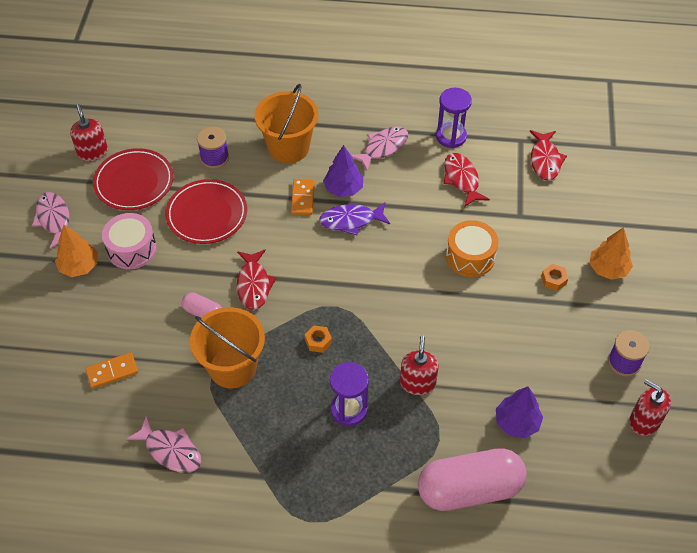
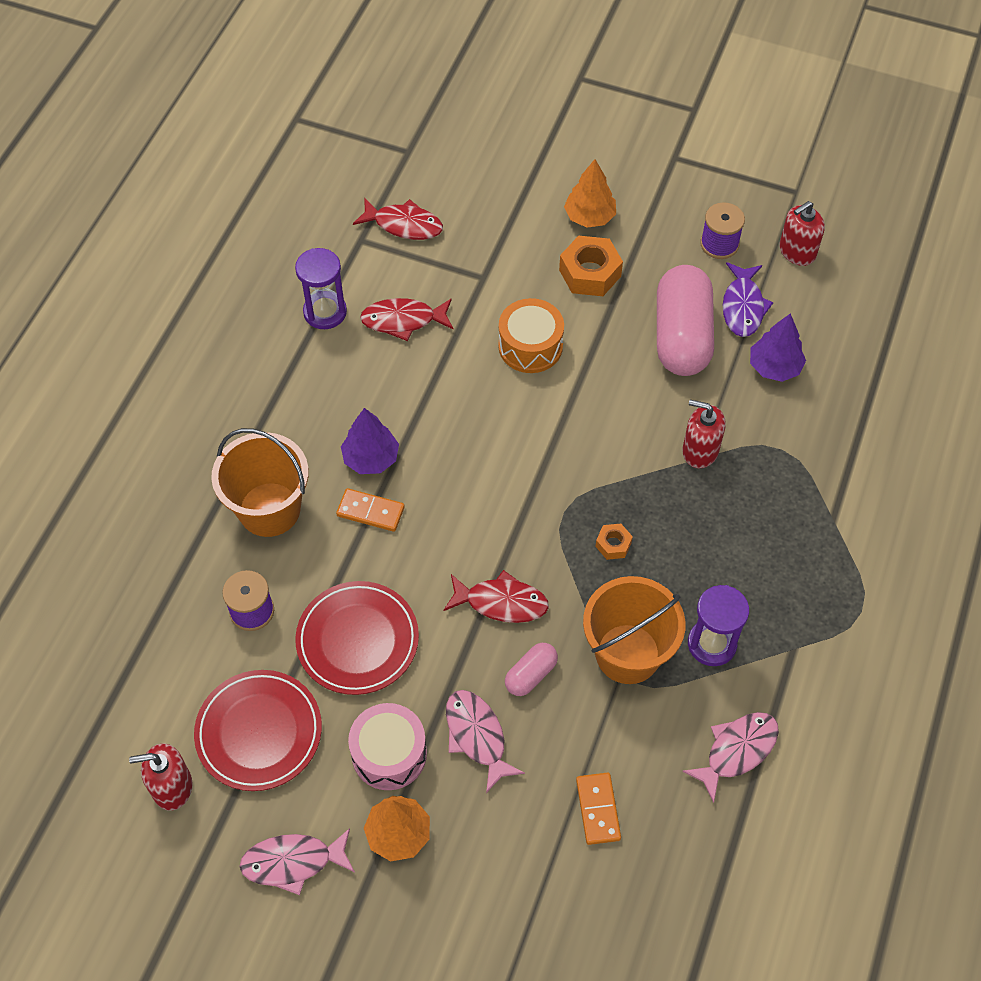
camera: 75 degrees left, 5 degrees up
(349, 409) = (721, 532): purple hourglass -> purple hourglass (712, 644)
(351, 221) = (430, 462): purple fish -> purple fish (743, 307)
(383, 147) = (314, 394): pink fish -> pink fish (477, 736)
(469, 489) = (849, 436): pink capsule -> pink capsule (682, 336)
(553, 280) = (590, 273): orange nut -> orange nut, size x1.90

